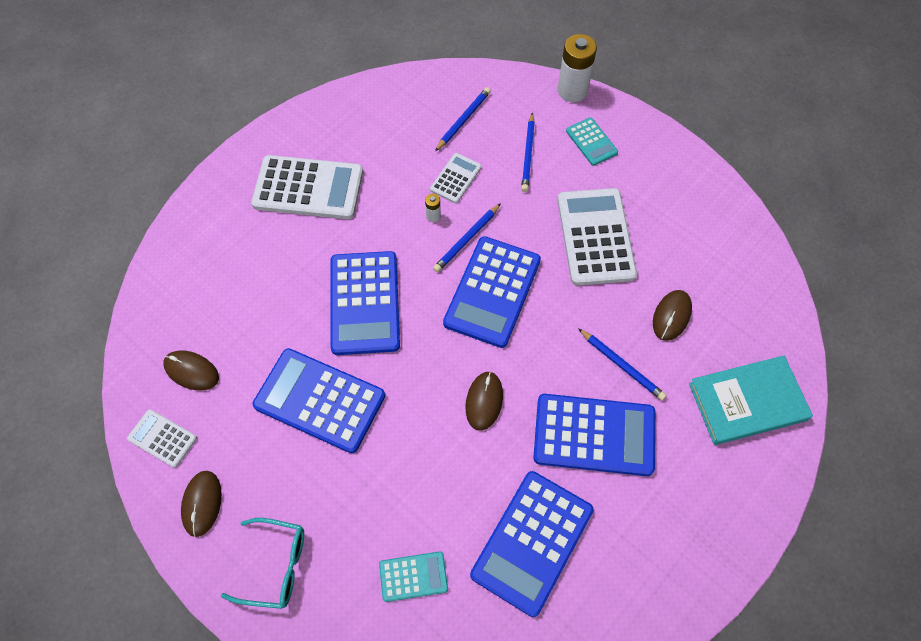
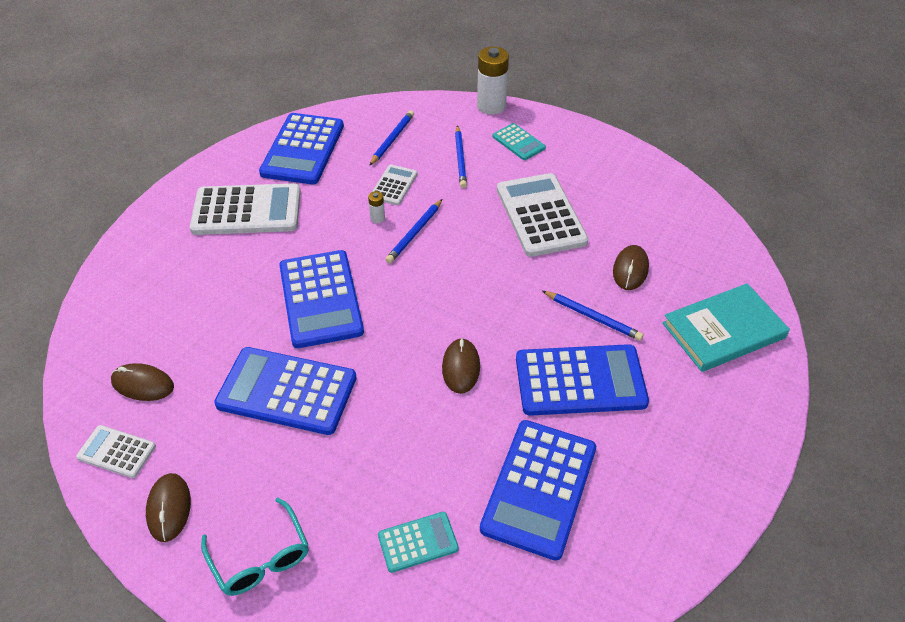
camera: 10 degrees left, 15 degrees down
(274, 565) = (260, 557): turquoise glasses -> turquoise glasses turned 60 degrees clockwise
(492, 292) = (449, 272): blue calculator -> blue calculator (303, 149)

